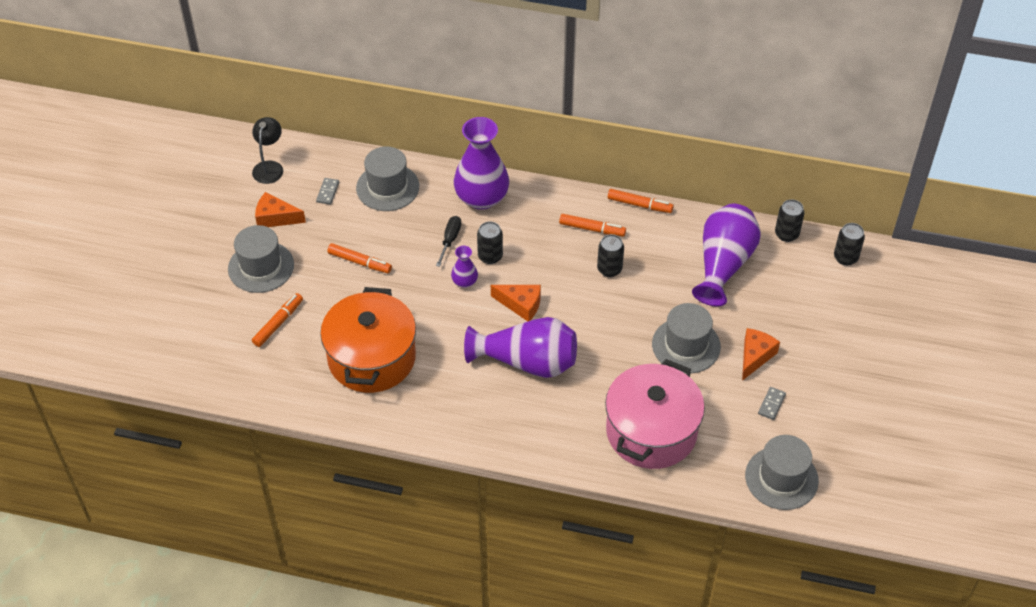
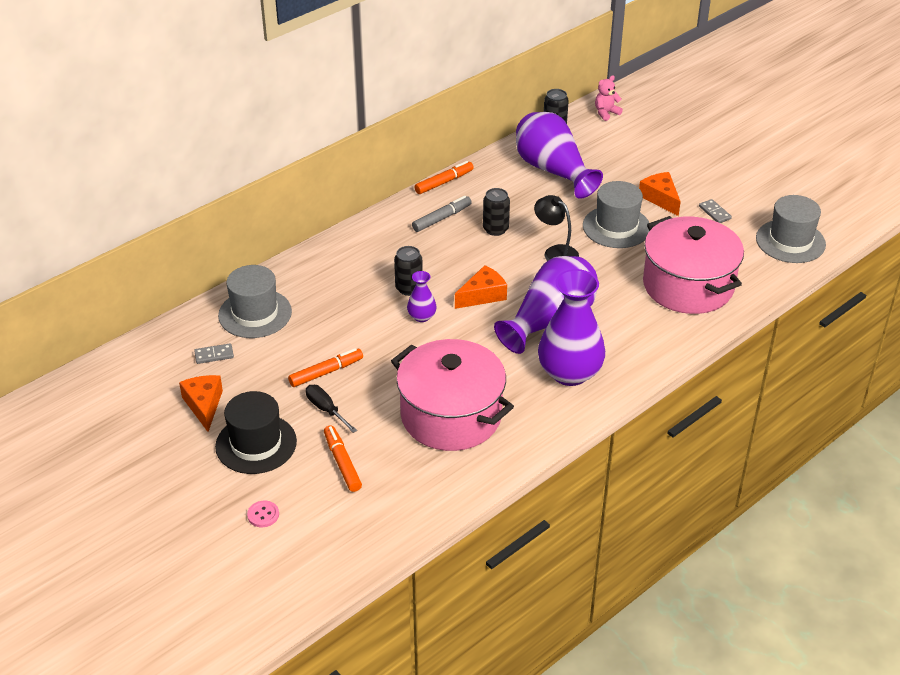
camera: 55 degrees left, 10 degrees down
(200, 310) = (263, 515): none -> pink button
(261, 267) = (256, 444): grey hat -> black hat
(269, 167) = (132, 381): black lamp -> black lamp (555, 252)
(275, 217) = (204, 405): orange cheese -> orange cheese turned 120 degrees clockwise
(328, 192) = (214, 355): grey domino -> grey domino turned 60 degrees counterclockwise
(371, 358) = (451, 416): orange pot -> pink pot
(450, 240) = (363, 303): black screwdriver -> black screwdriver (326, 410)
(481, 198) = (335, 263): purple vase -> purple vase (569, 373)
(592, 229) = (442, 218): orange marker -> grey marker
(845, 258) = (606, 113): black can -> pink teddy bear

